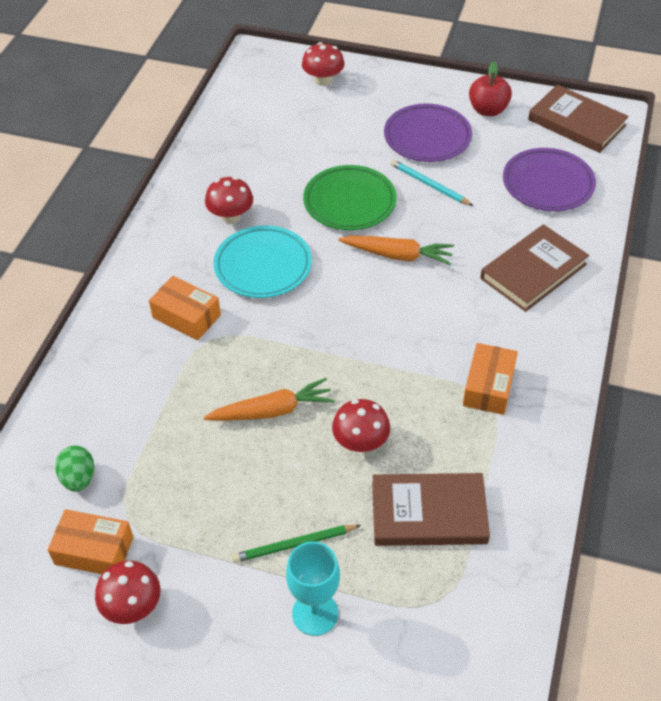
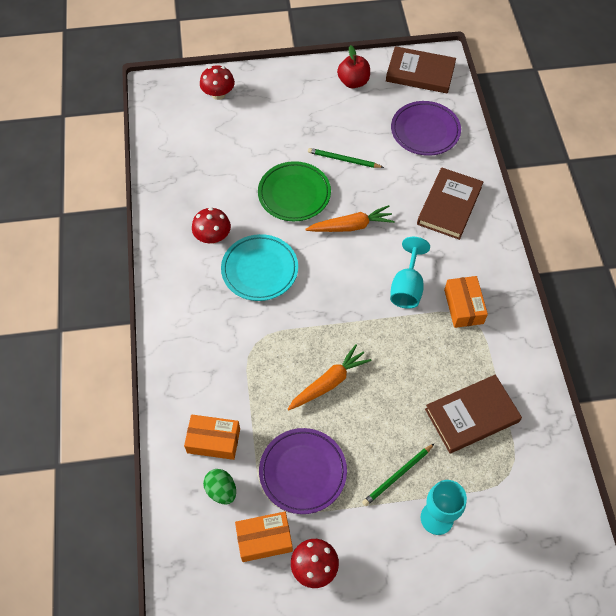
camera: 25 degrees left, 10 degrees up
(186, 316) = (226, 332): orange box -> orange box (213, 441)
(360, 442) = (401, 382): red mushroom -> none
(427, 137) = (322, 120): purple plate -> purple plate (303, 472)
(428, 342) = (407, 287): none -> turquoise goblet
(429, 185) = (343, 160): turquoise pencil -> green pencil

